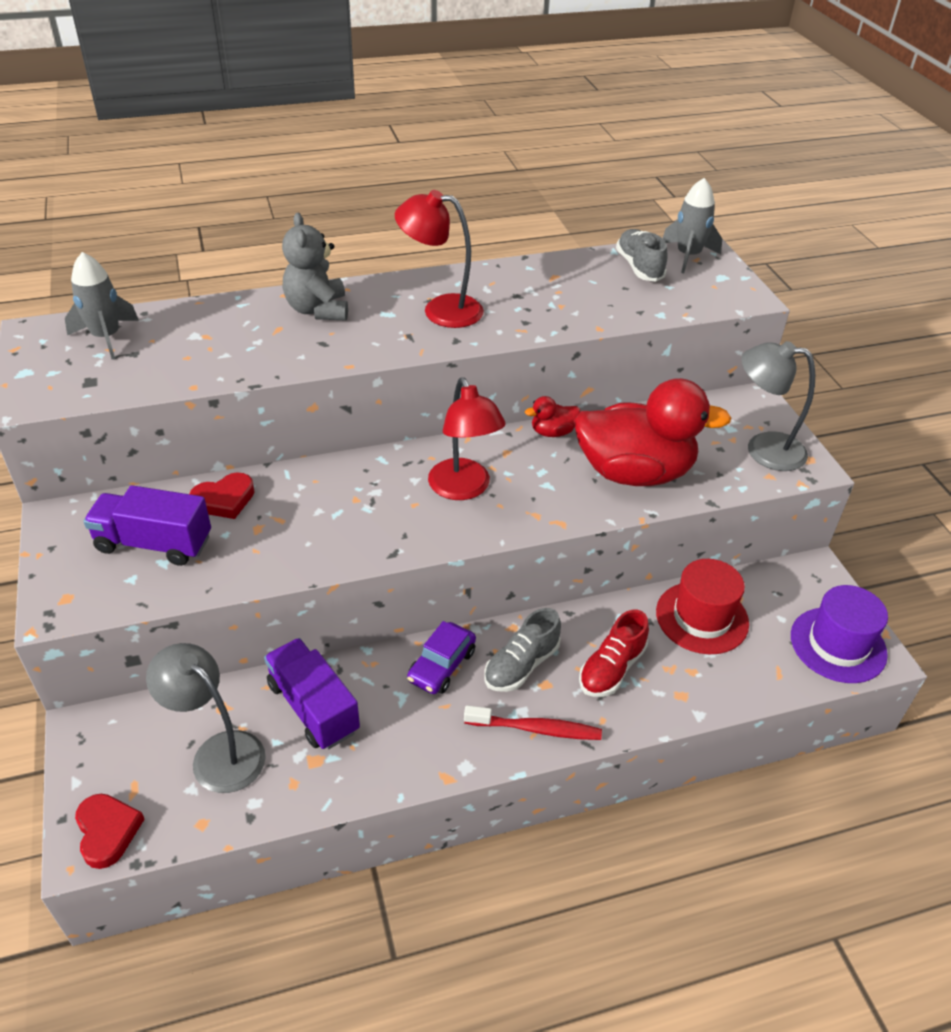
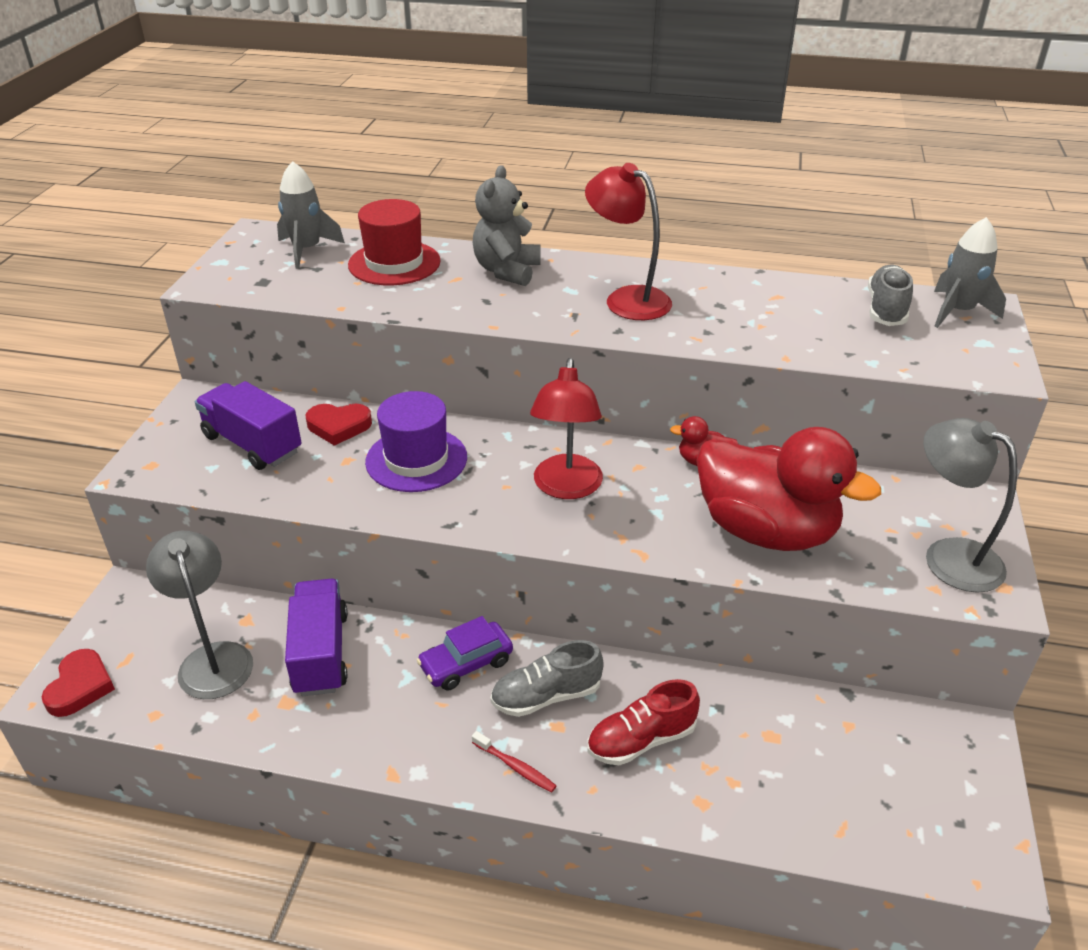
camera: 30 degrees right, 5 degrees down
(536, 729) = (515, 767): red toothbrush -> red toothbrush, size x0.62
(702, 617) = (786, 728): red hat -> red hat (394, 263)
(838, 645) = (945, 830): purple hat -> purple hat (416, 459)

